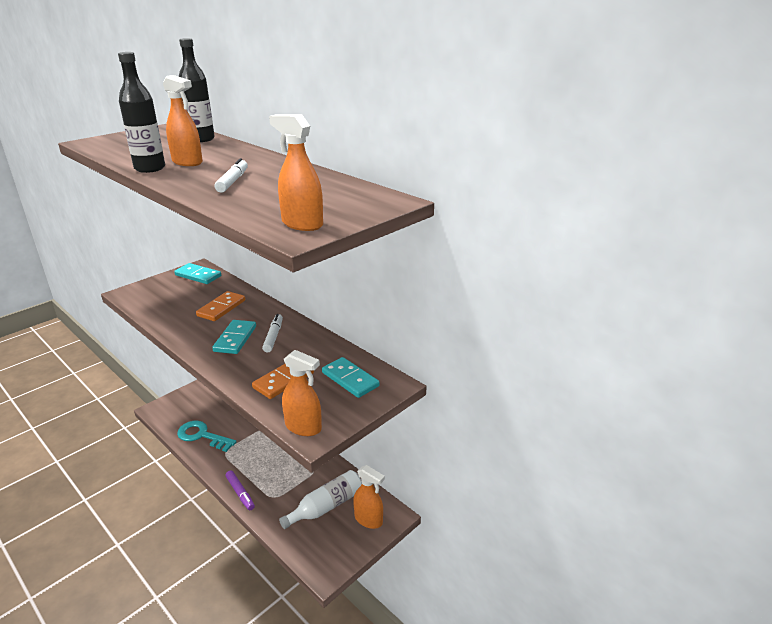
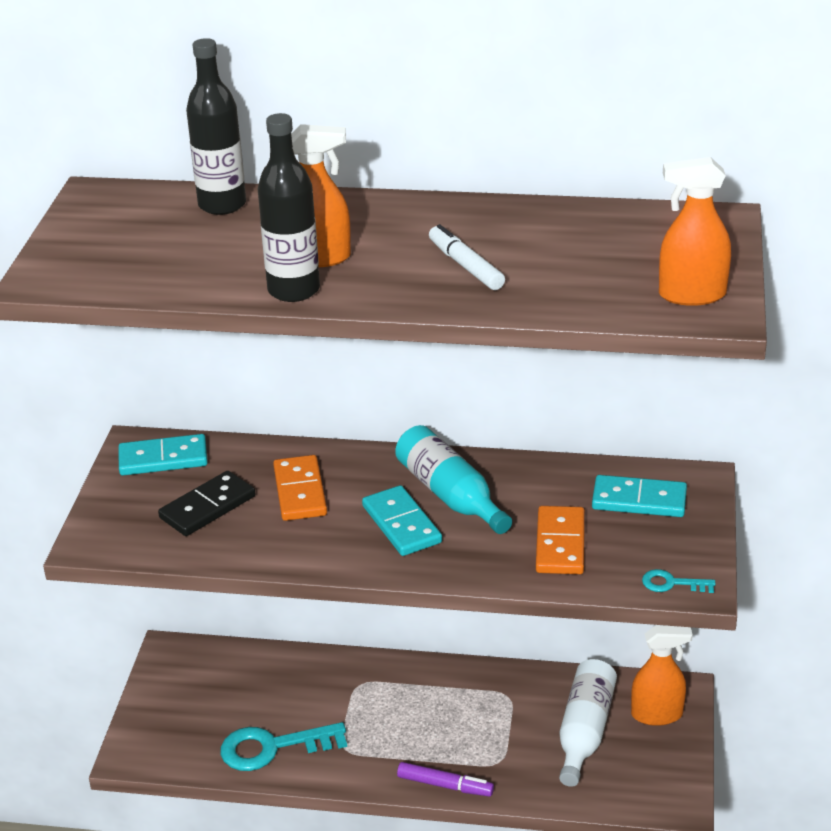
camera: 35 degrees left, 5 degrees up
(182, 298) = (207, 507): none -> black domino
(273, 336) = (450, 495): white marker -> turquoise bottle
(303, 427) = (672, 583): orange spray bottle -> turquoise key

